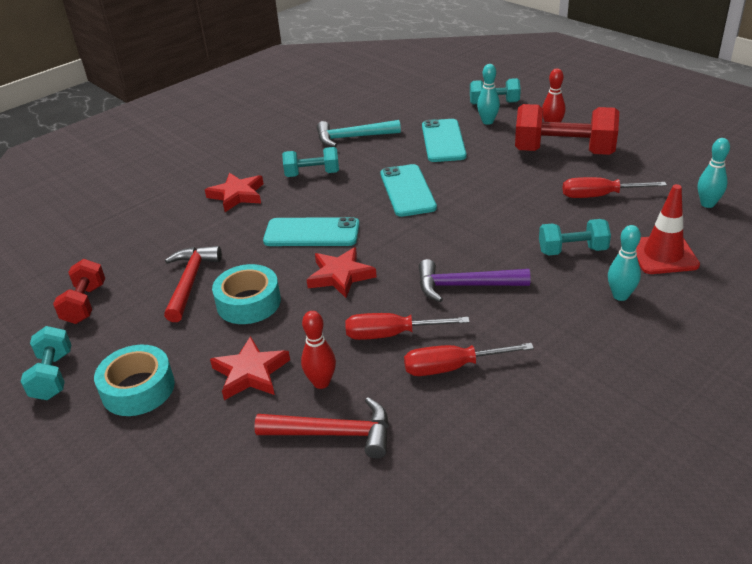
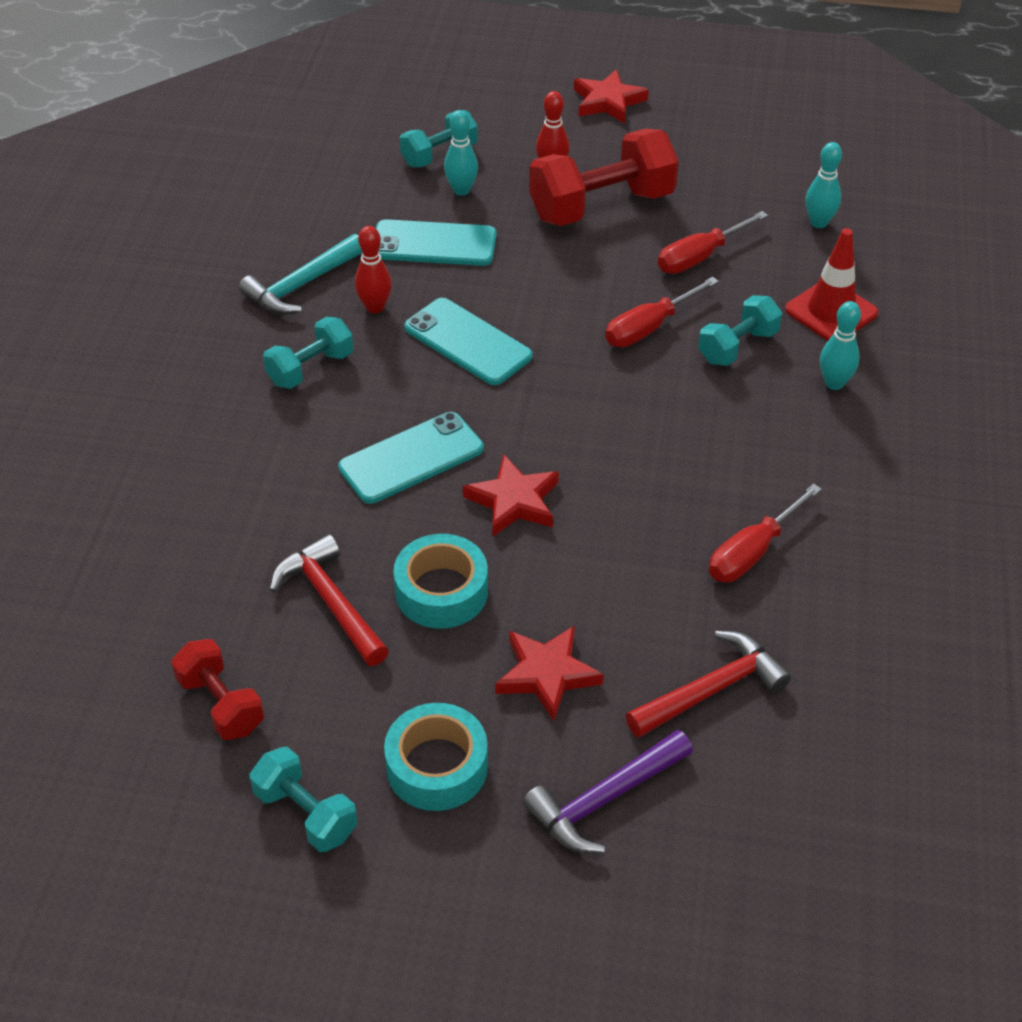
camera: 40 degrees left, 10 degrees up
(237, 195) = (239, 447): red star -> red star (608, 101)
(321, 382) = (637, 642): red bowling pin -> red bowling pin (375, 307)
(390, 334) = (650, 547): red screwdriver -> red screwdriver (648, 328)
(443, 141) = (434, 244): turquoise phone -> turquoise phone turned 45 degrees counterclockwise
(464, 286) = (668, 446): purple hammer -> purple hammer (604, 800)

